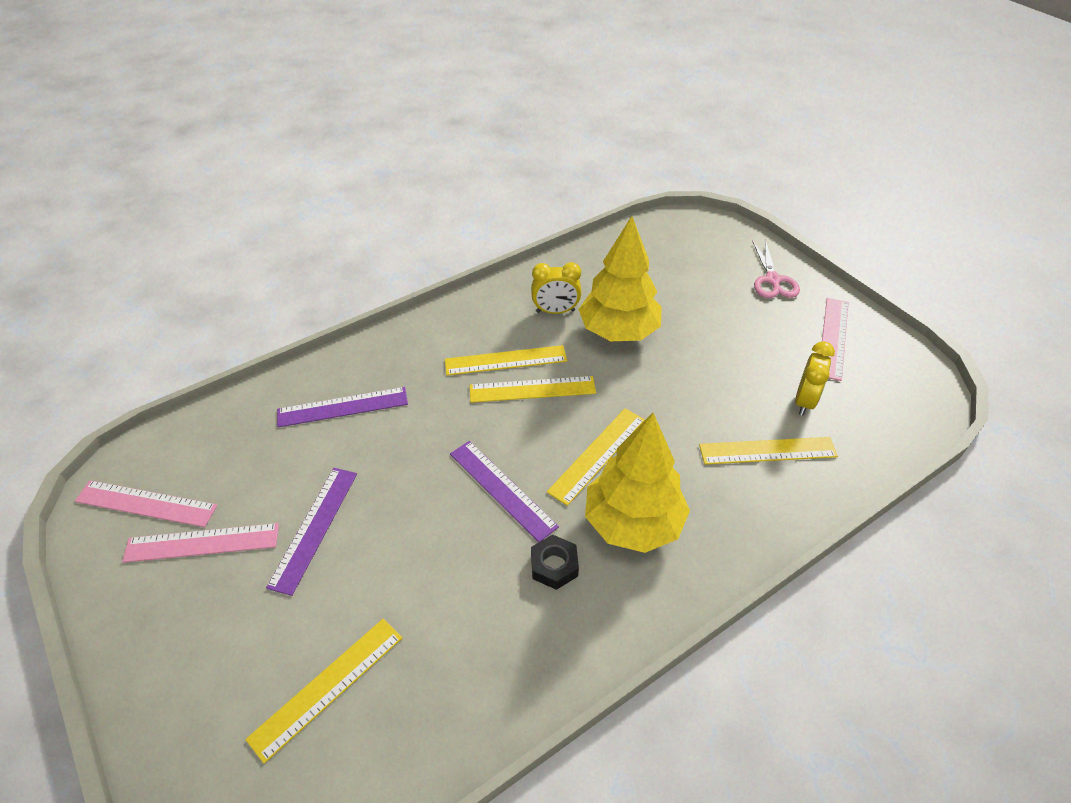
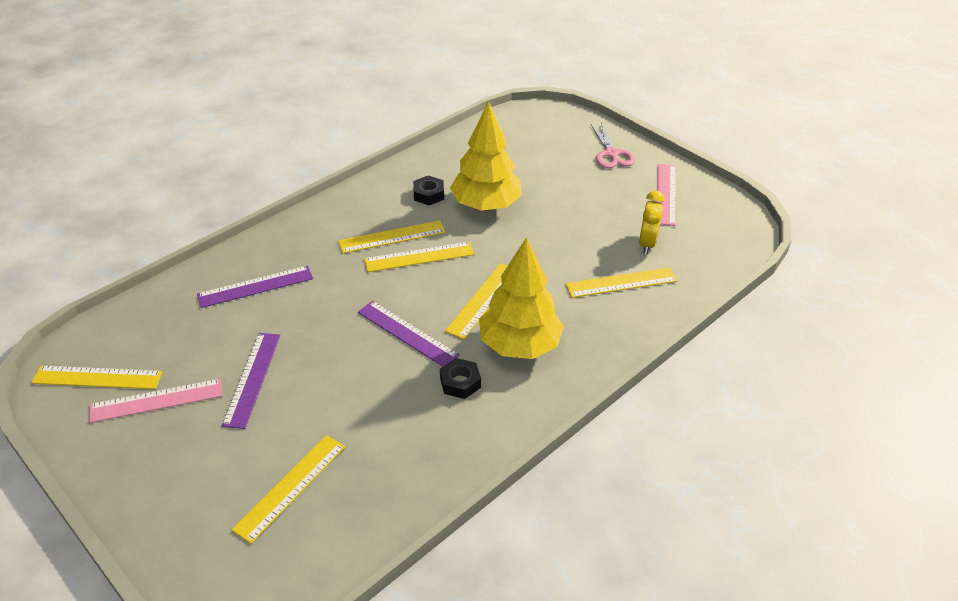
camera: 10 degrees left, 5 degrees down
(146, 503) = (97, 377): pink ruler -> yellow ruler
(555, 311) = (428, 194): yellow clock -> black nut

